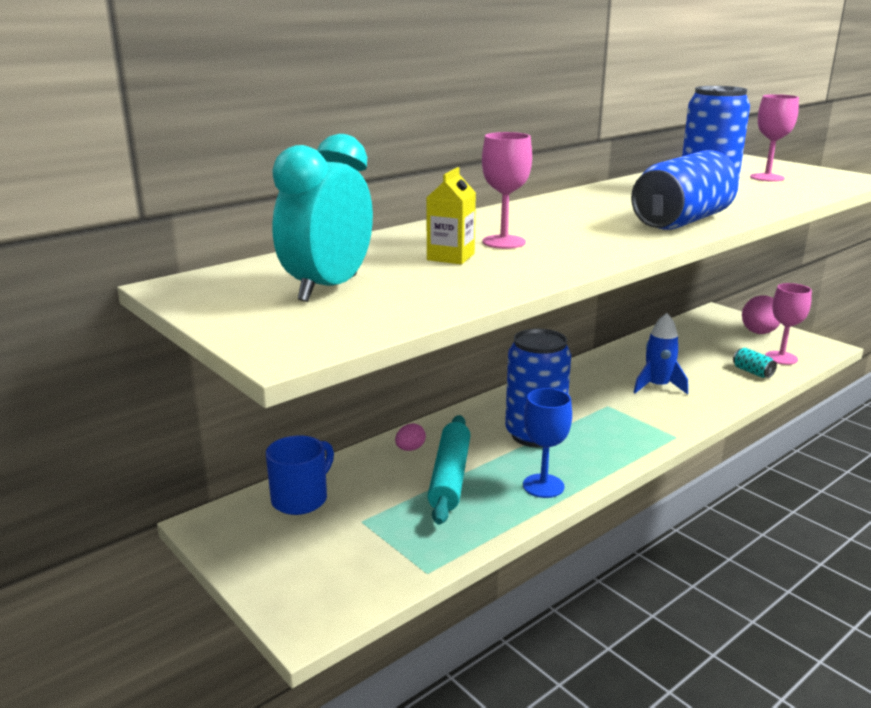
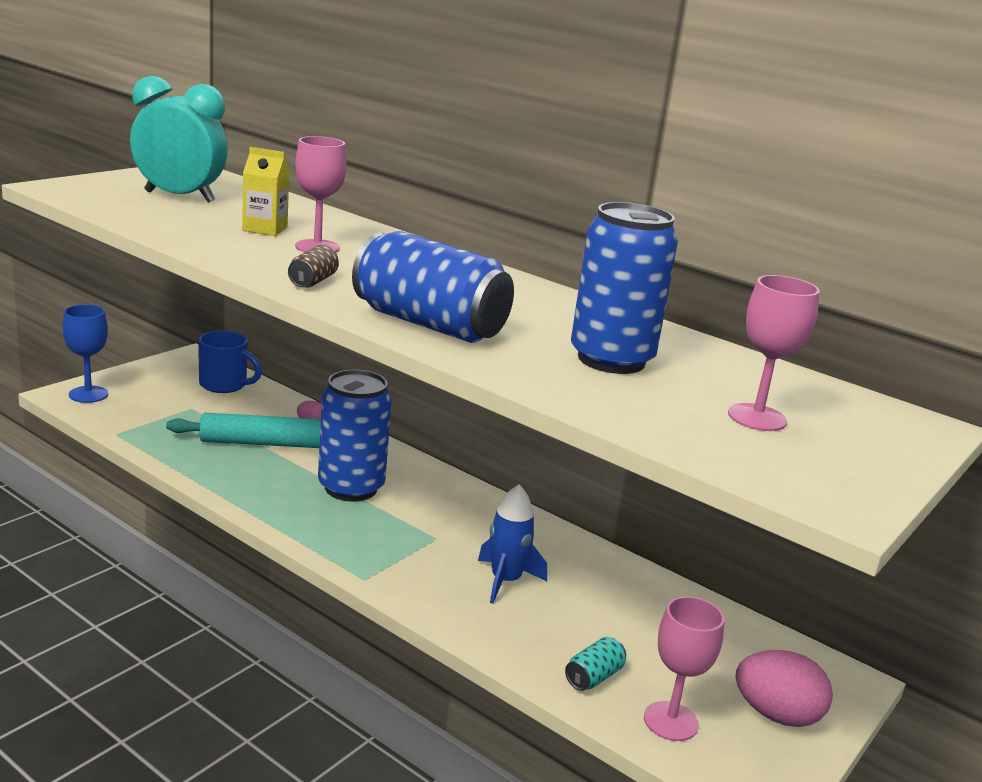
camera: 75 degrees right, 0 degrees up
(543, 486) = (246, 487): blue goblet -> blue goblet (88, 394)
(607, 245) = (313, 281): none -> brown can

